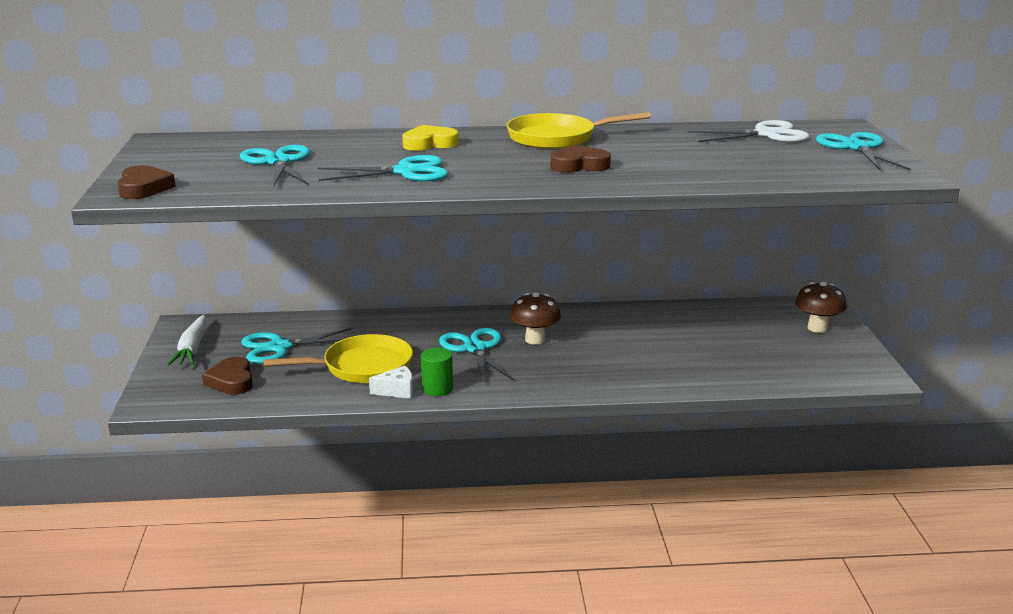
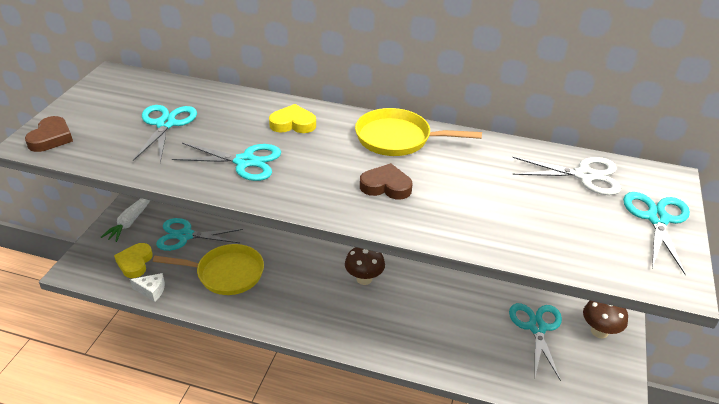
camera: 20 degrees right, 15 degrees up
(231, 381) = (135, 263): brown heart -> yellow heart
(397, 391) = (234, 308): white cheese -> white cheese (151, 291)
(437, 389) = (262, 314): green cylinder -> none
(475, 349) = (315, 276): turquoise scissors -> turquoise scissors (536, 327)

